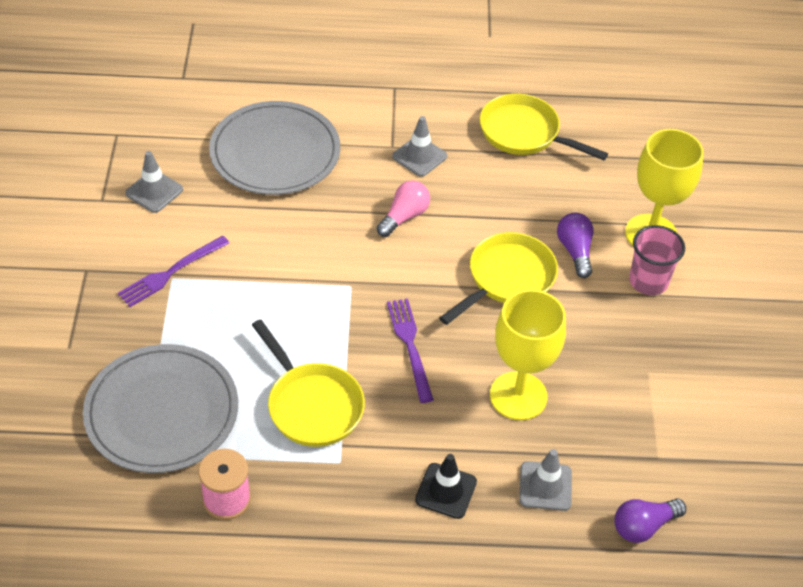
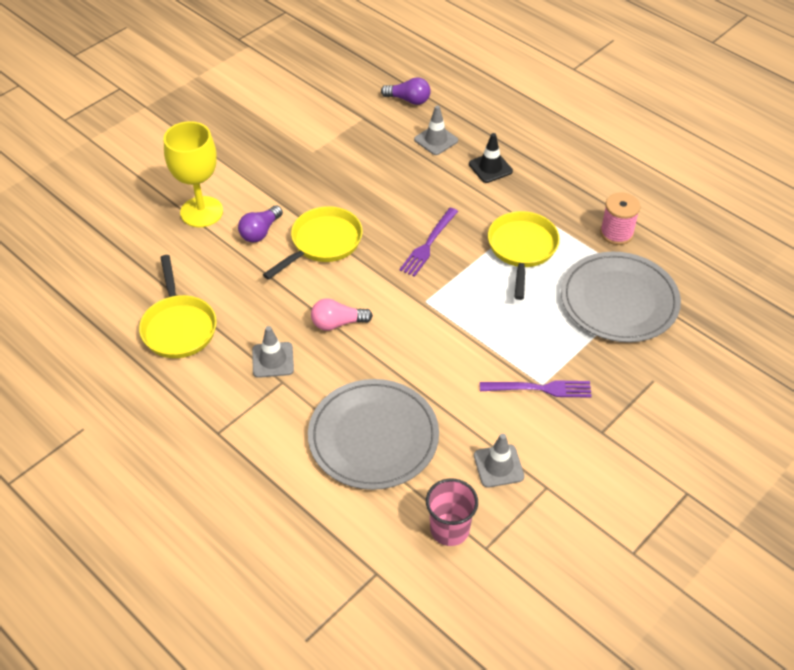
camera: 135 degrees left, 0 degrees up
(507, 279) = (323, 243): yellow pan -> yellow pan turned 135 degrees clockwise
(518, 396) = (398, 183): yellow goblet -> none
(648, 281) = (244, 190): pink cup -> pink cup (449, 529)

